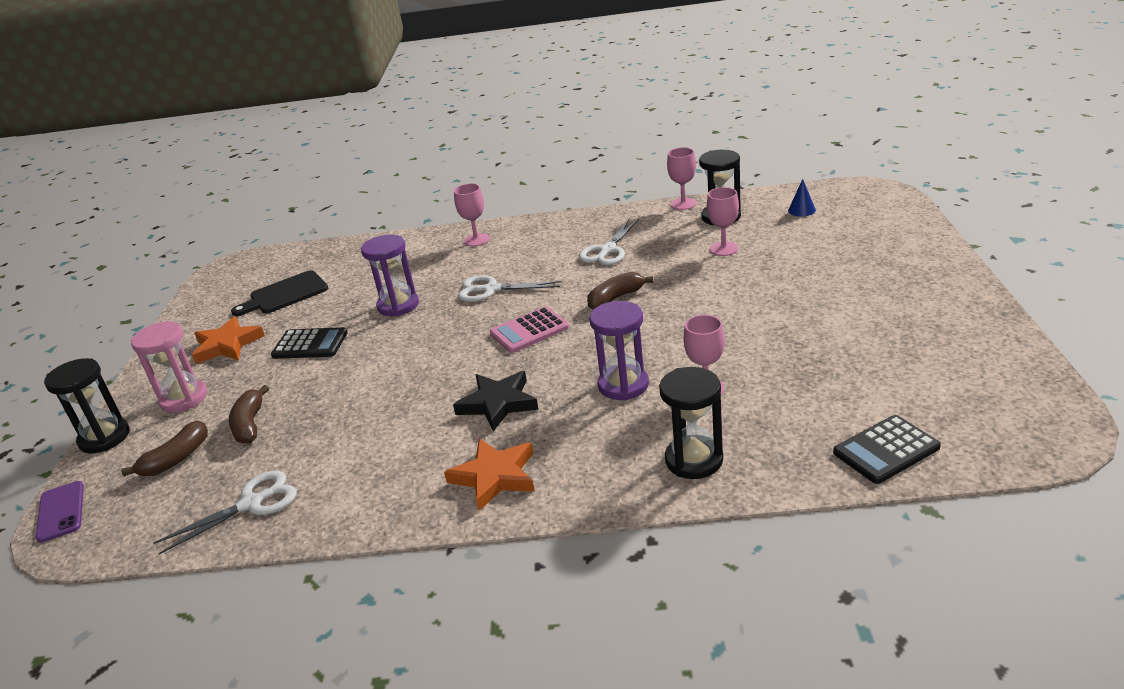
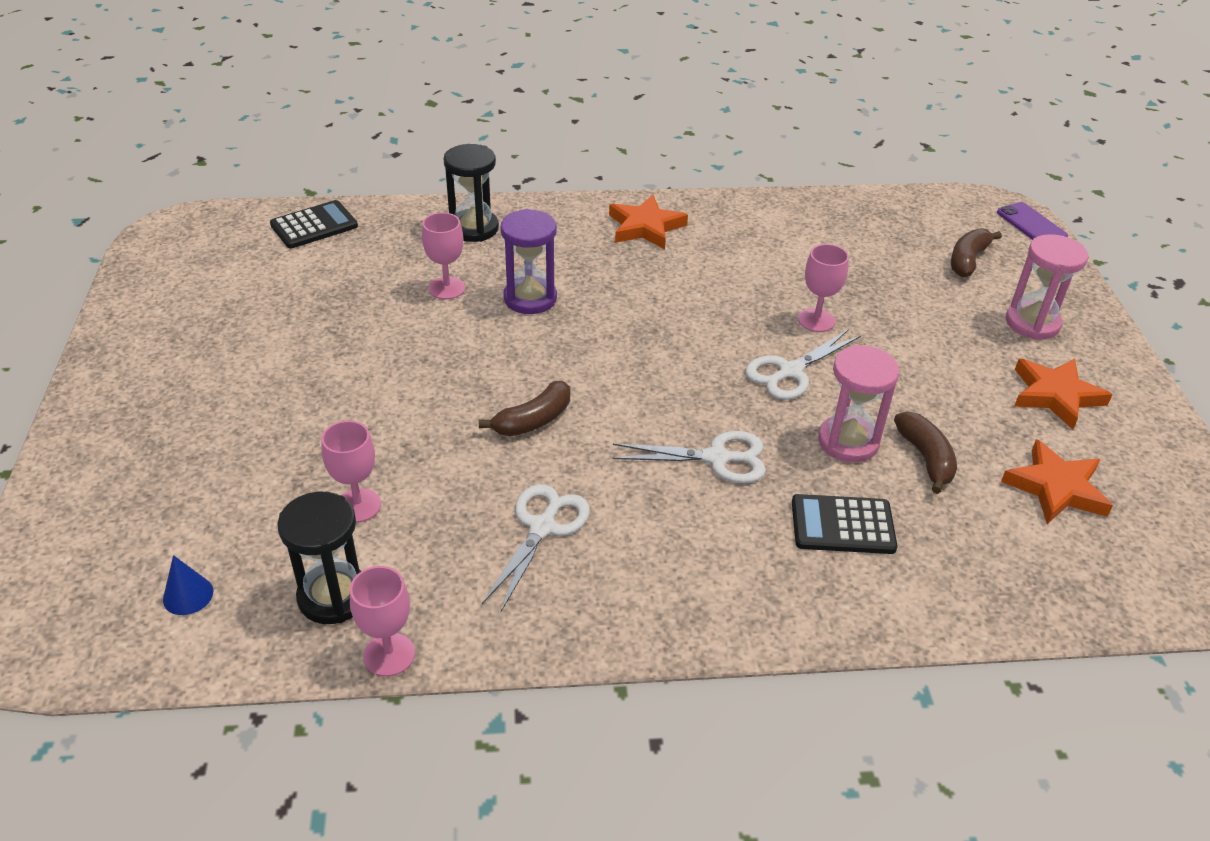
camera: 170 degrees right, 10 degrees up
(104, 438) = (1075, 285): black hourglass -> none
(250, 424) = (920, 288): brown banana -> brown banana (925, 458)
(251, 504) = (854, 220): white scissors -> white scissors (790, 371)
(285, 294) = (1055, 488): black cutting board -> orange star
(310, 344) = (933, 385): black calculator -> black calculator (842, 525)
(398, 305) = (848, 441): purple hourglass -> pink hourglass
(476, 240) = (784, 593): pink goblet -> pink goblet (816, 320)
(498, 403) = (659, 289): black star -> none
(529, 331) = (644, 378): pink calculator -> none

